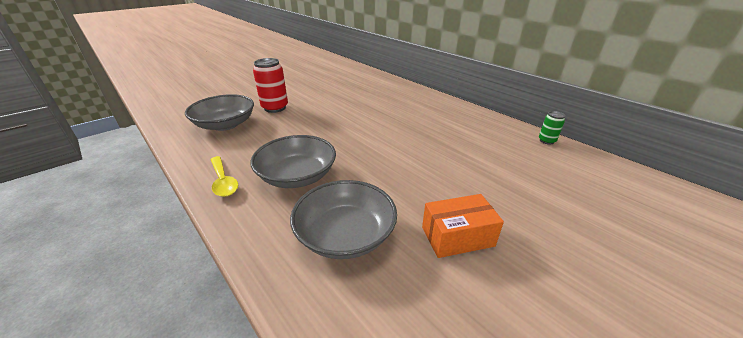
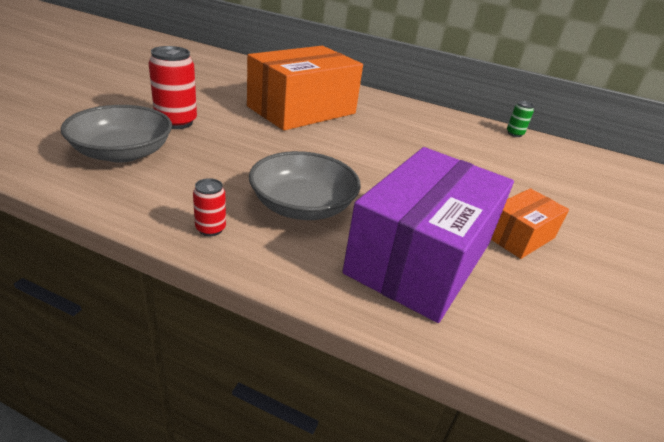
camera: 30 degrees left, 0 degrees up
(223, 181) = (210, 229): yellow spoon -> red can
(345, 235) = (420, 258): grey bowl -> purple box
(367, 105) = (302, 110): none -> orange box

